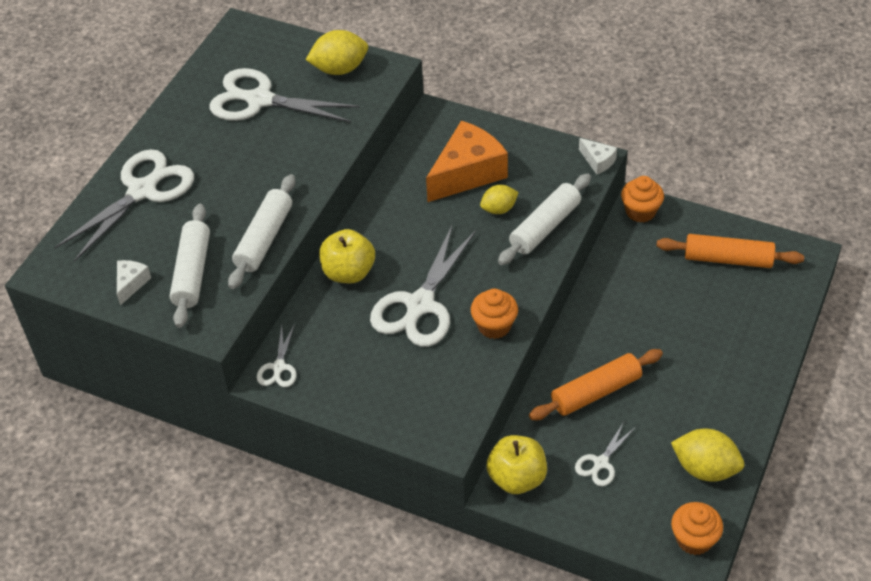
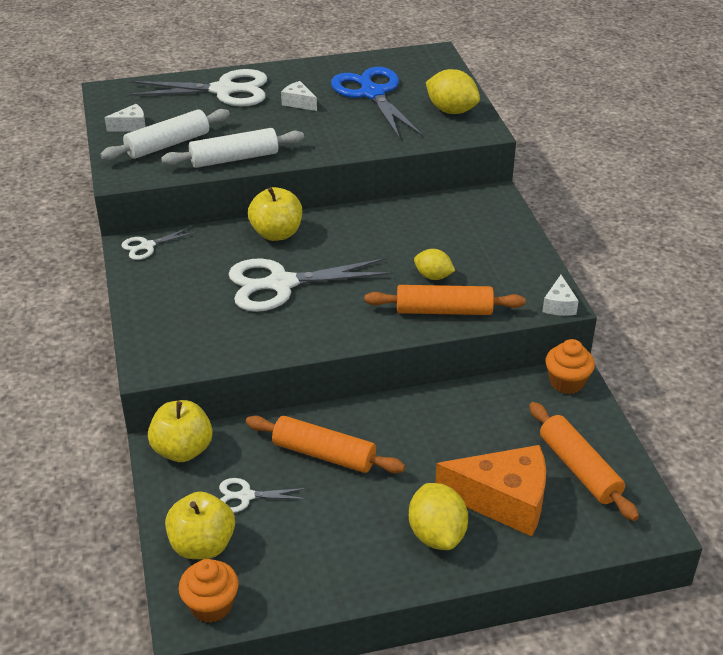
camera: 50 degrees right, 10 degrees down
(221, 153) = (298, 103): none -> white cheese
(259, 100) = (372, 93): white scissors -> blue scissors
(467, 173) = (453, 242): orange cheese -> orange cheese (503, 501)
(494, 326) = (300, 334): orange cupcake -> none
(545, 227) = (444, 310): white rolling pin -> orange rolling pin
(630, 515) = (202, 545): none -> yellow apple
(705, 468) = (303, 574): yellow lemon -> yellow lemon (437, 534)

